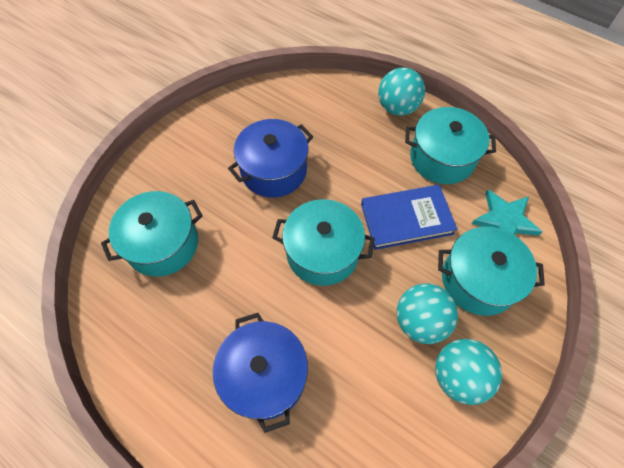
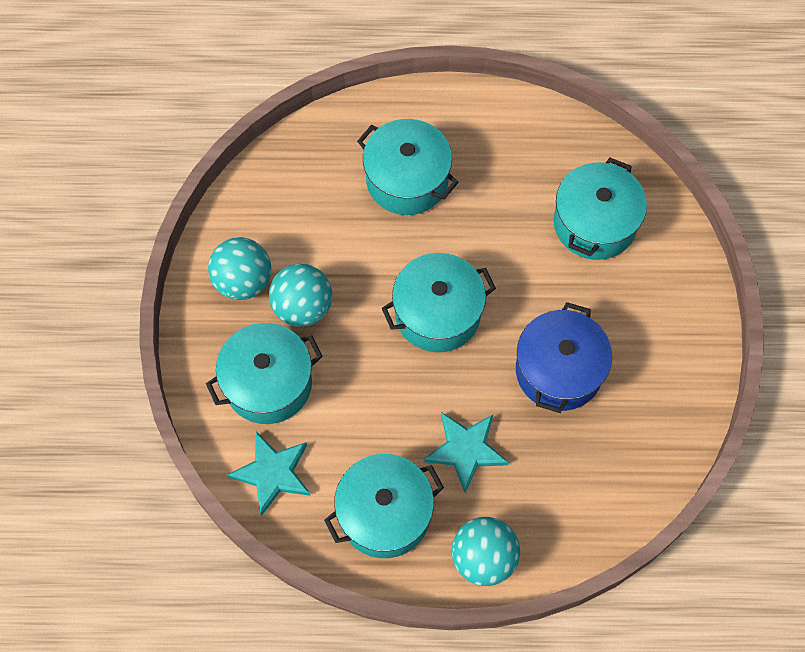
camera: 145 degrees right, 5 degrees up
(265, 376) = (407, 180): blue pot -> turquoise pot
(367, 162) = (465, 450): none -> turquoise star
(406, 219) = (378, 405): blue book -> none

